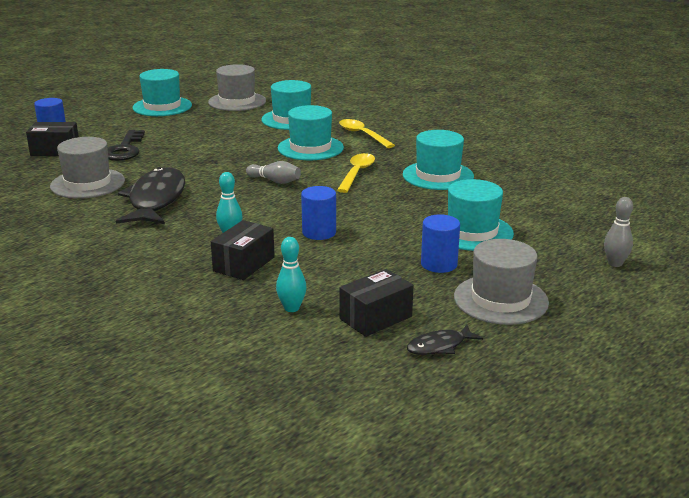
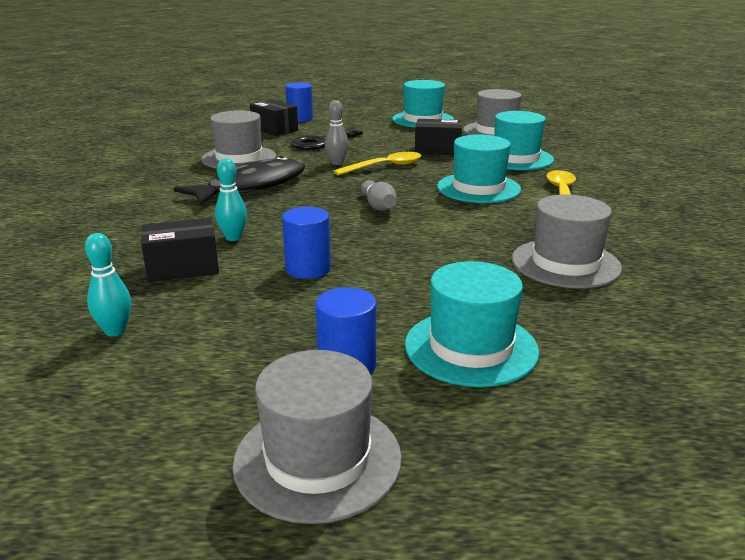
camera: 45 degrees right, 0 degrees up
(356, 173) = (473, 227): yellow spoon -> yellow spoon (385, 167)
(375, 318) = (149, 389): black box -> black box (437, 150)
(438, 175) = (565, 263): turquoise hat -> grey hat
(439, 346) = (120, 472): black fish -> none
(615, 263) = (605, 517): grey bowling pin -> grey bowling pin (337, 163)

